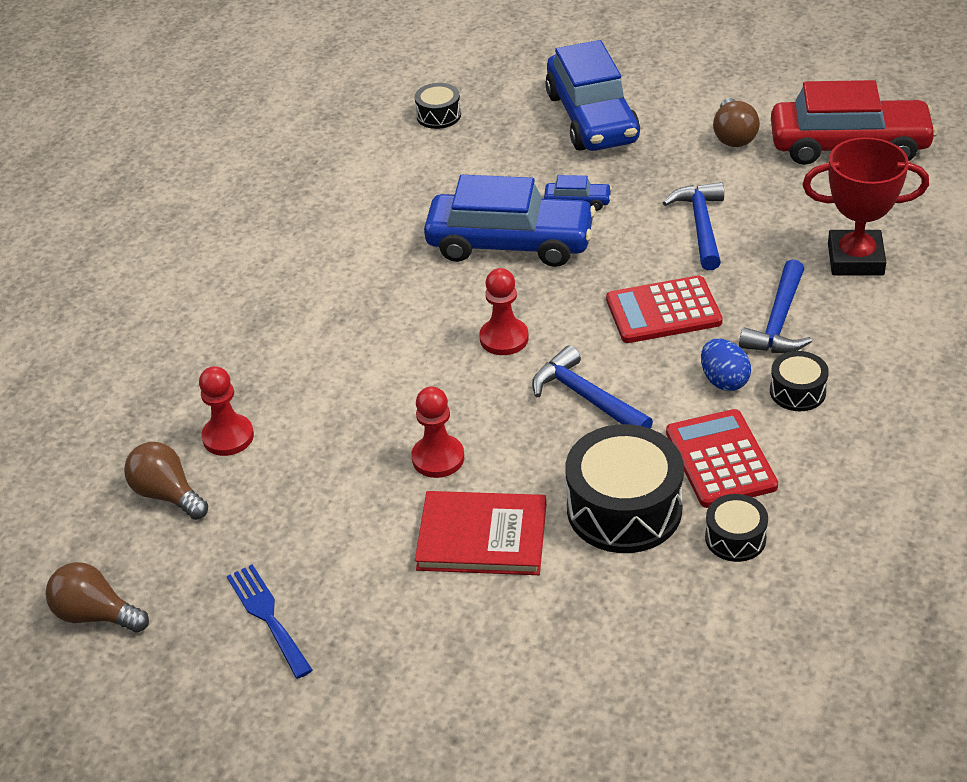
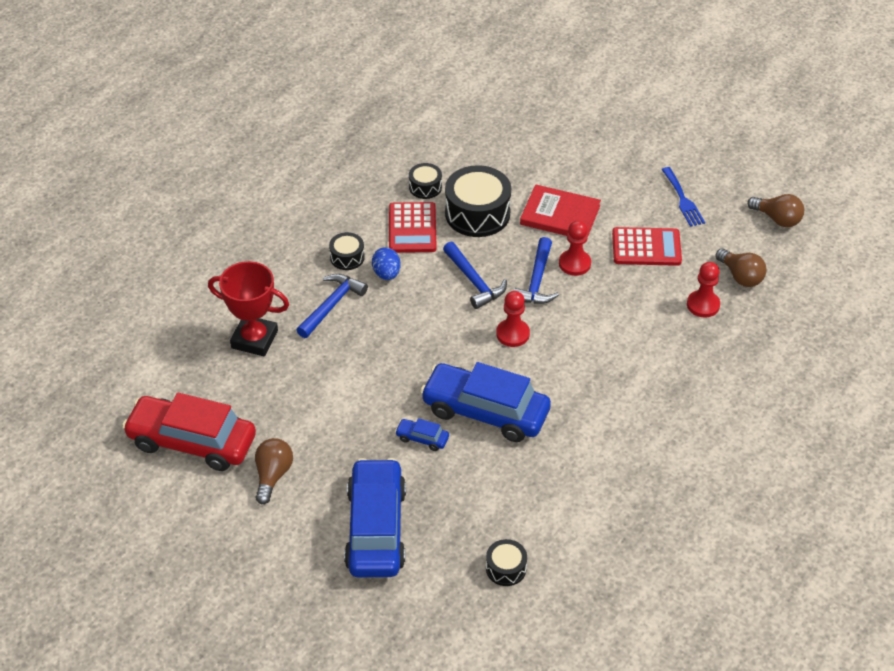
camera: 170 degrees left, 5 degrees up
(663, 311) = (401, 330): red calculator -> red calculator (646, 247)
(701, 225) = (342, 393): blue hammer -> blue hammer (537, 281)

